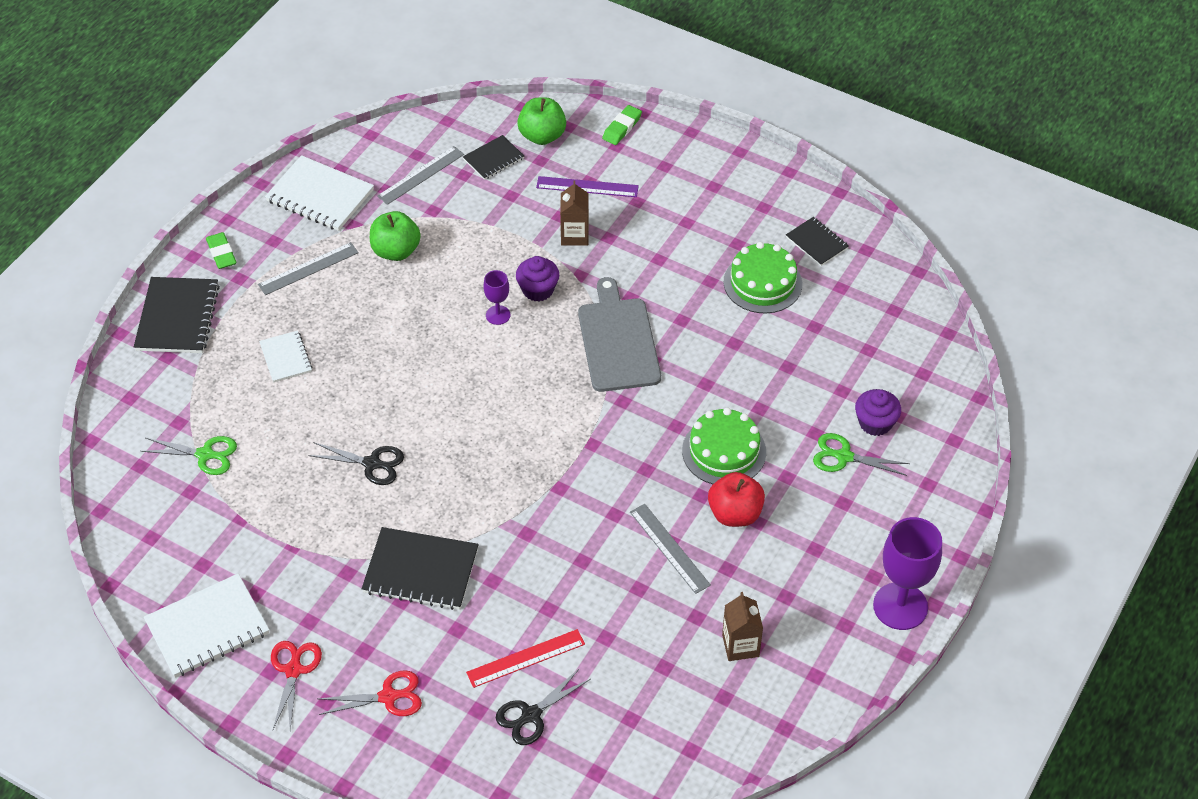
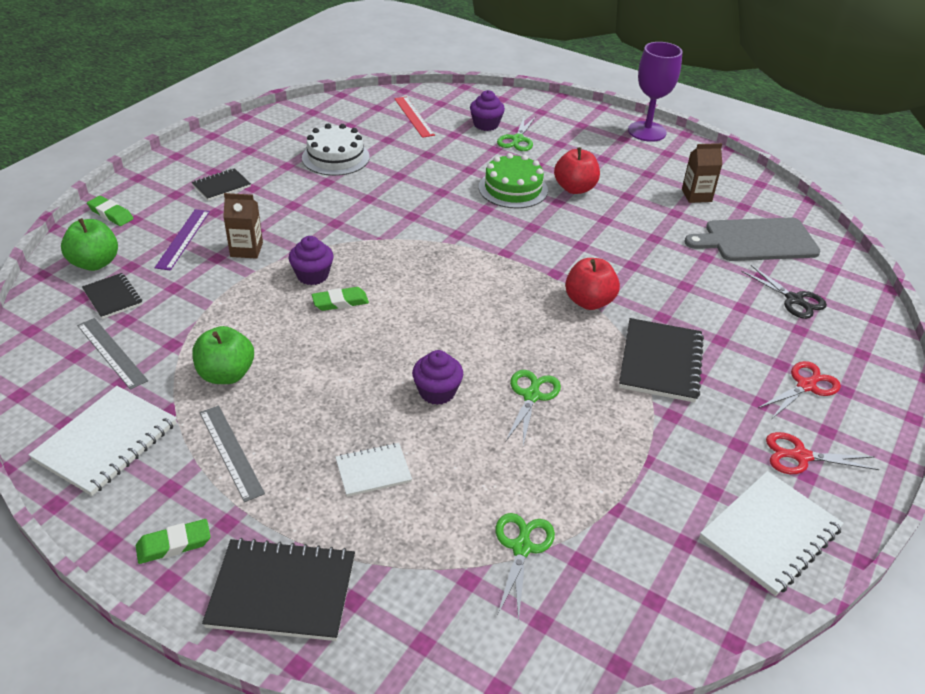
camera: 90 degrees left, 10 degrees down
(207, 627) = (769, 534): white notebook -> white notebook turned 75 degrees clockwise
(373, 464) = (531, 395): black scissors -> green scissors
(376, 394) = (437, 392): none -> purple cupcake
(389, 696) = (806, 385): red scissors -> red scissors turned 60 degrees clockwise
(498, 315) = (340, 302): purple goblet -> green eraser
(513, 516) = (589, 302): none -> red apple
(526, 658) = (739, 300): red ruler -> red ruler (413, 116)
(618, 341) = (387, 232): grey cutting board -> grey cutting board (756, 240)
(669, 548) = (612, 220): grey ruler -> none
(762, 283) = (335, 157): green cake -> white cake
(816, 243) = (298, 131): black notebook -> black notebook (221, 186)

